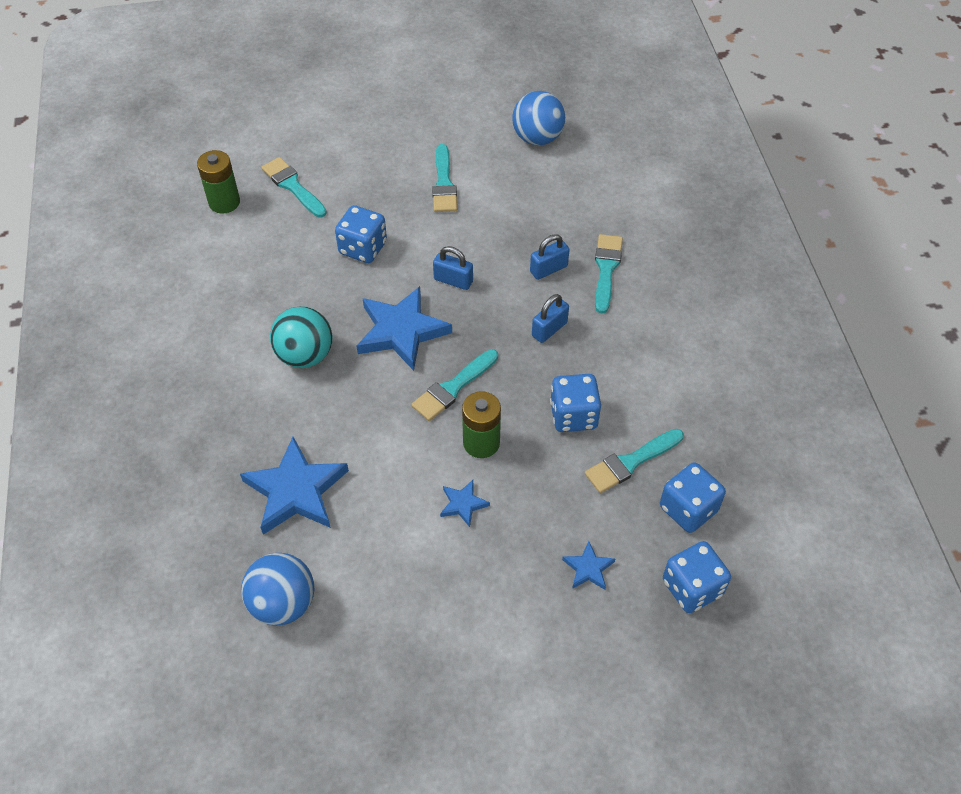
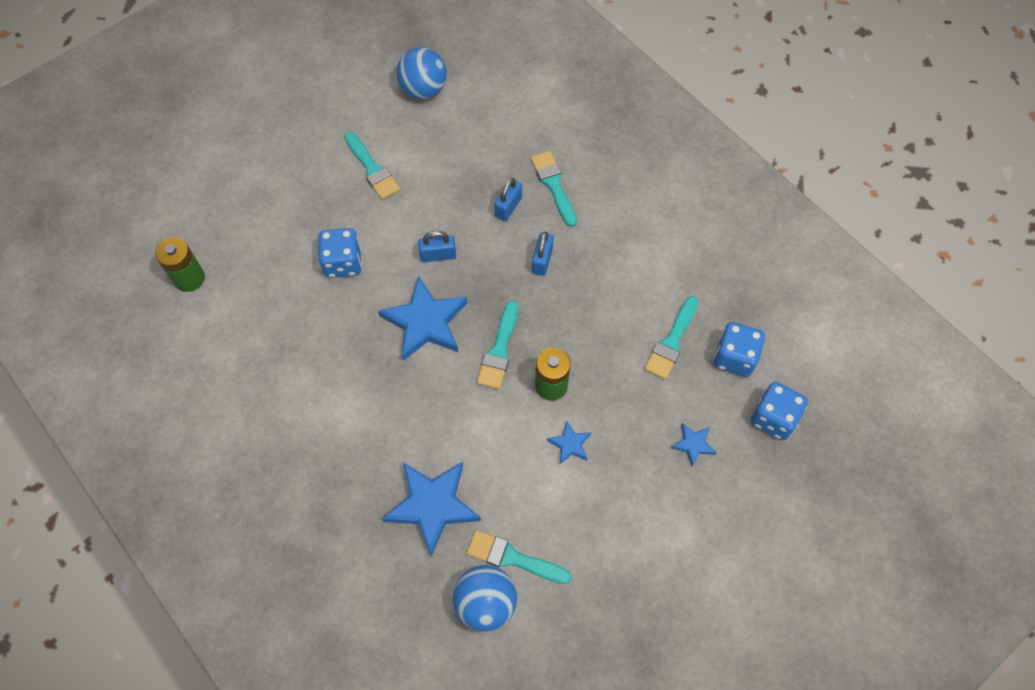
camera: 30 degrees left, 10 degrees up
(293, 186) = (241, 233): turquoise brush -> turquoise brush (512, 558)
(305, 355) = (360, 385): turquoise ball -> none
(573, 415) = (606, 325): blue dice -> none

